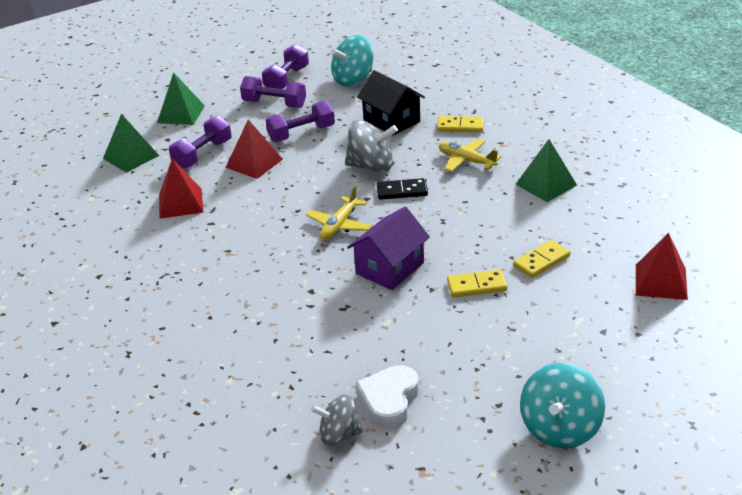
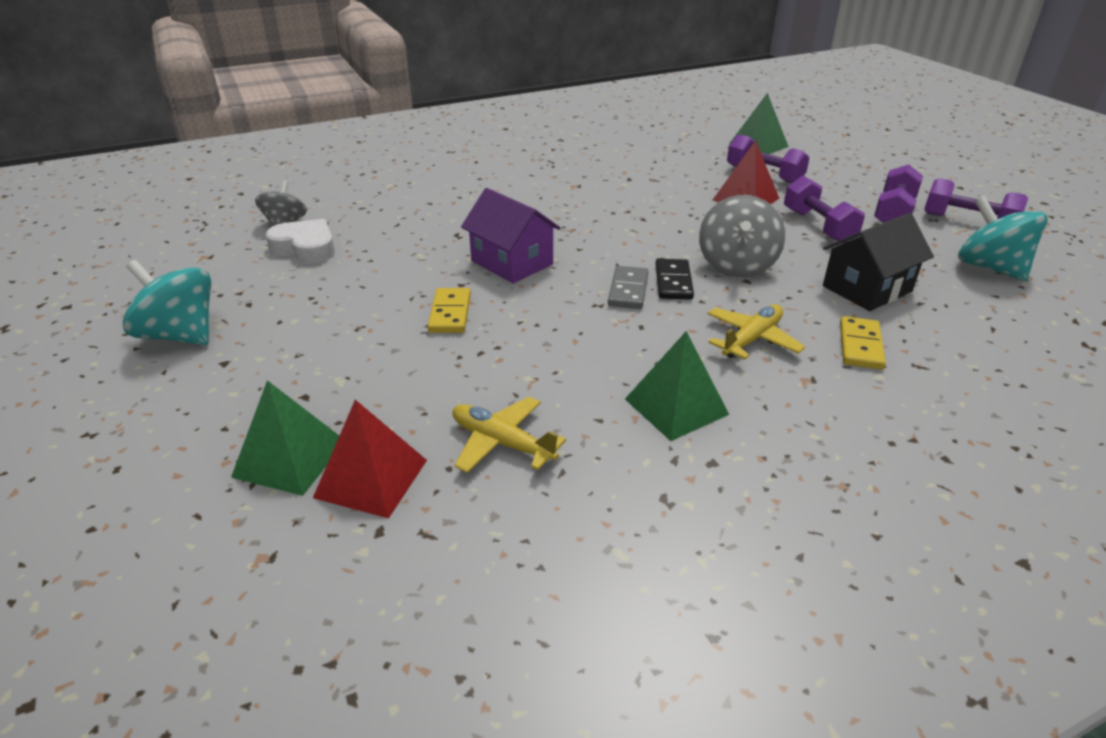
camera: 95 degrees right, 0 degrees up
(180, 203) = (668, 166): red pyramid -> none
(181, 114) = (853, 165): green pyramid -> green pyramid (289, 458)
(339, 225) = (606, 239): yellow plane -> yellow plane (502, 443)
(419, 209) = (628, 290): none -> grey domino
(541, 261) = (477, 369): yellow domino -> none

